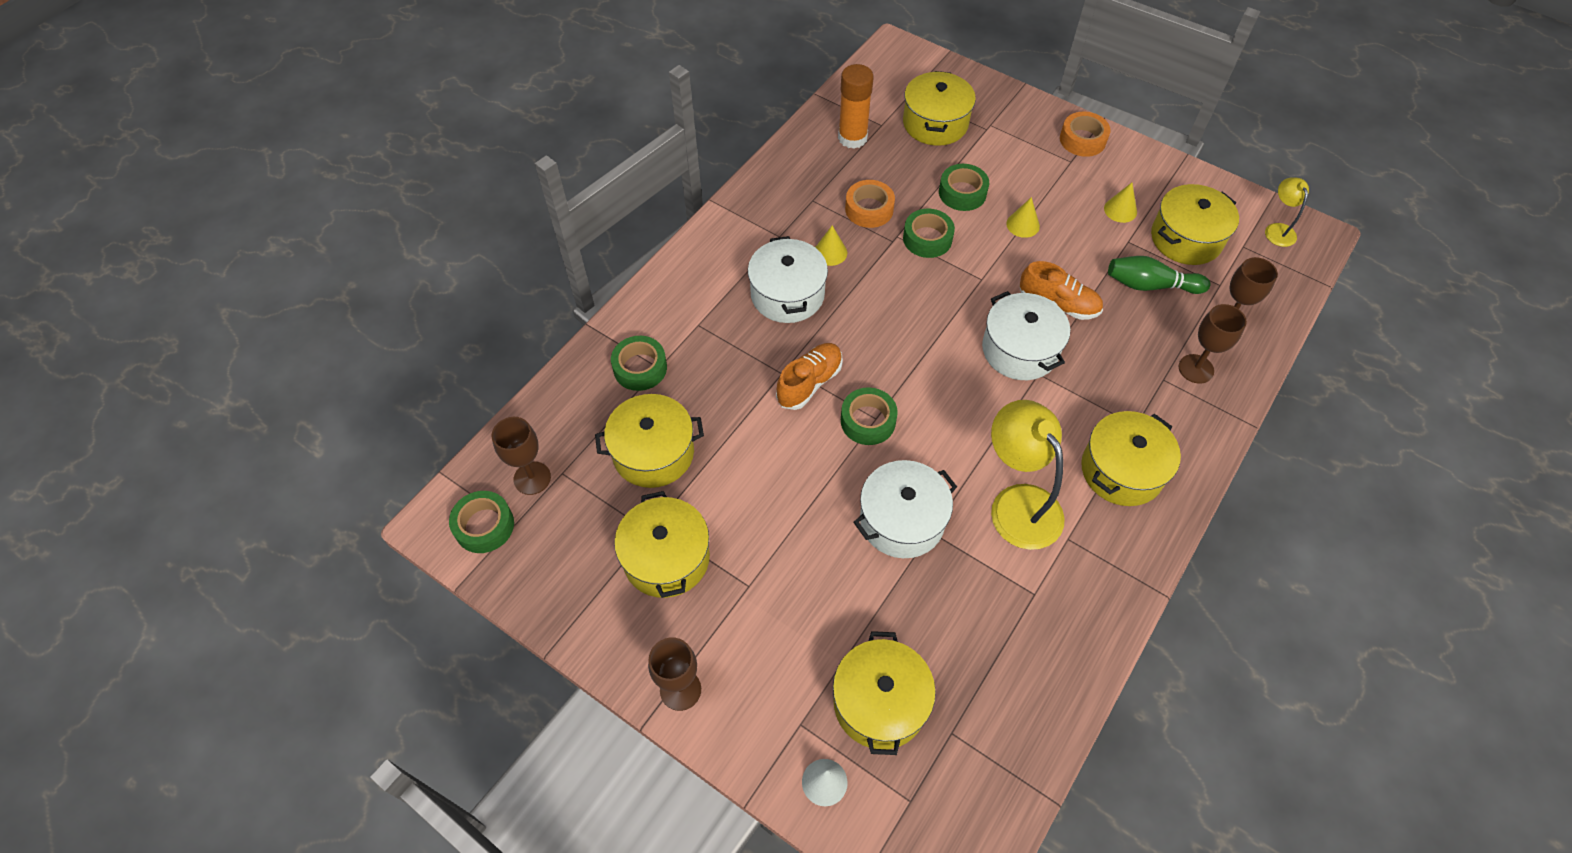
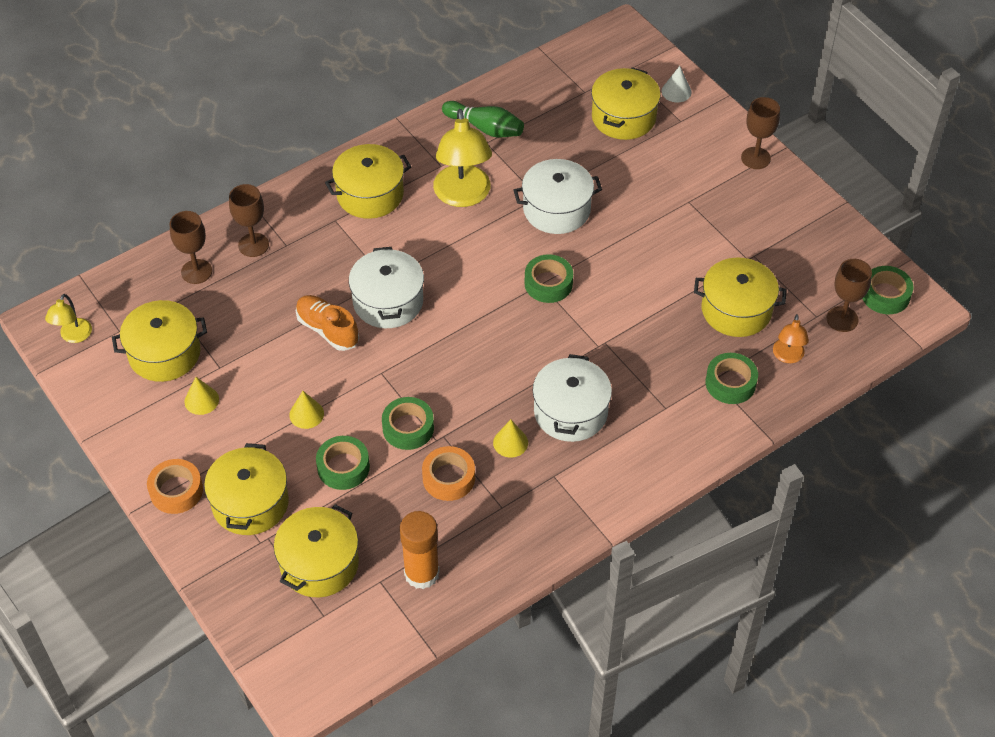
camera: 160 degrees left, 5 degrees down
(586, 414) = (787, 356): none -> orange lamp
(666, 558) = (745, 235): yellow pot -> yellow pot (250, 503)
(809, 383) = (584, 327): orange shoe -> none
(1150, 285) = (233, 321): green bowling pin -> green bowling pin (485, 128)

